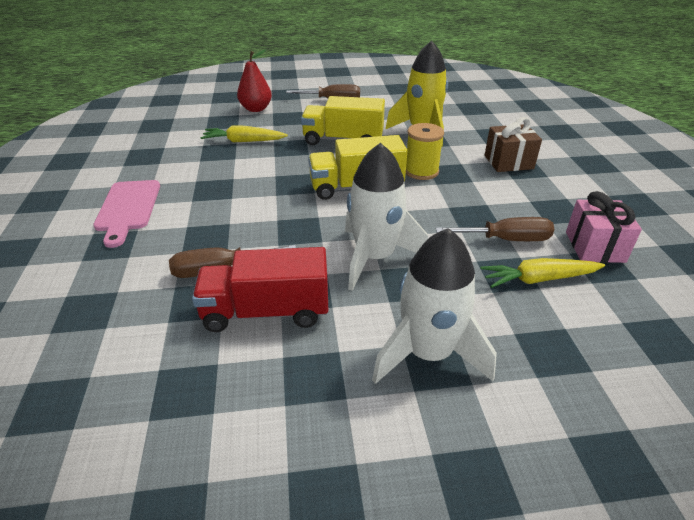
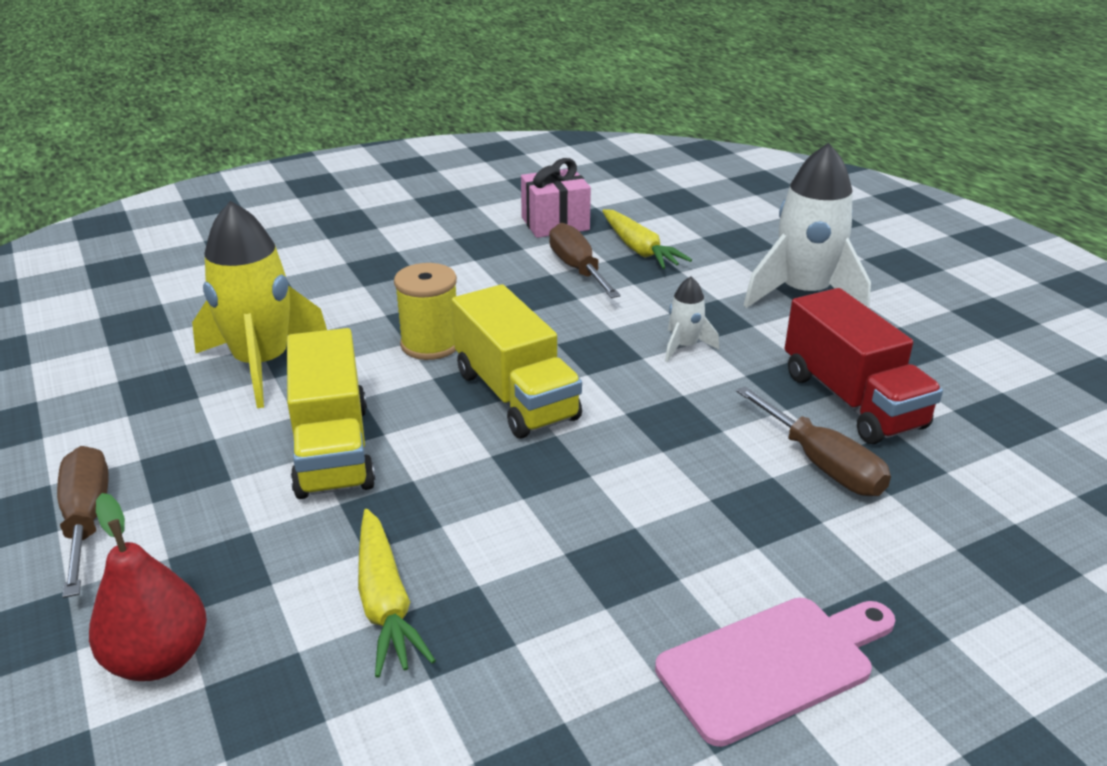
camera: 110 degrees left, 5 degrees down
(375, 257) = (684, 346): white rocket -> white rocket, size x0.46
(508, 162) = (366, 278): brown gift -> none

